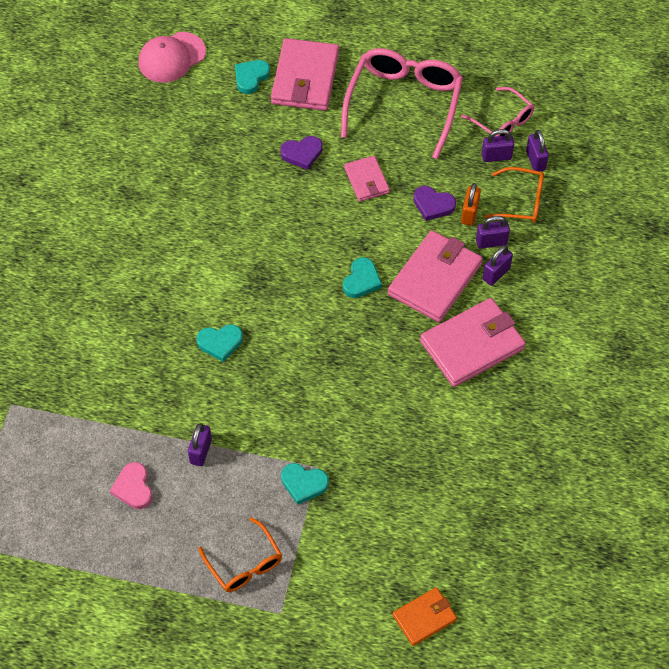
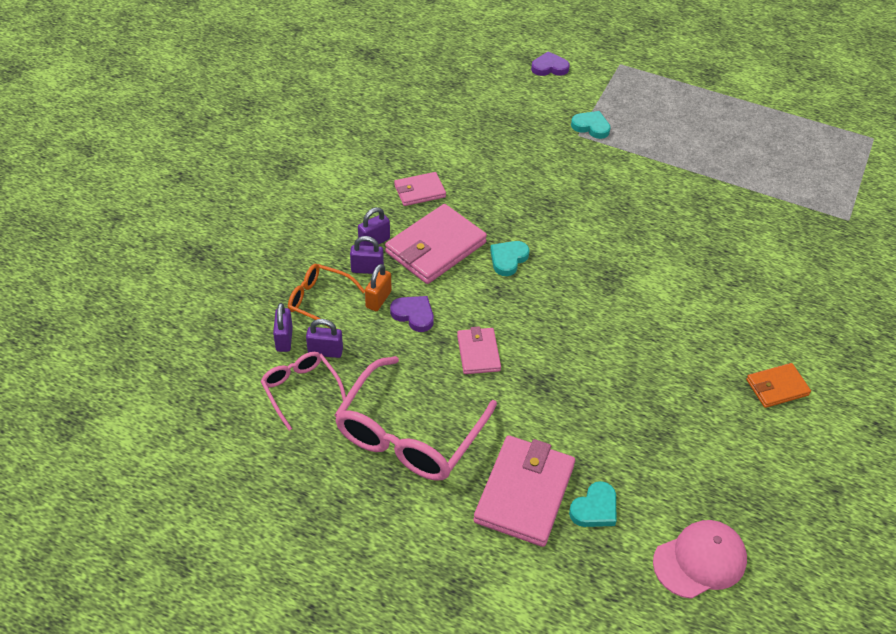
camera: 170 degrees left, 10 degrees down
(133, 488) = (733, 147): pink heart -> none
(201, 451) = (675, 160): purple padlock -> none
(220, 343) = (654, 232): turquoise heart -> none
(244, 563) = (644, 91): orange glasses -> none
(302, 153) = (545, 396): purple heart -> purple heart (549, 67)
(424, 617) = (515, 45): orange wallet -> orange wallet (777, 387)
(472, 345) = (419, 191): pink wallet -> pink wallet, size x0.56

